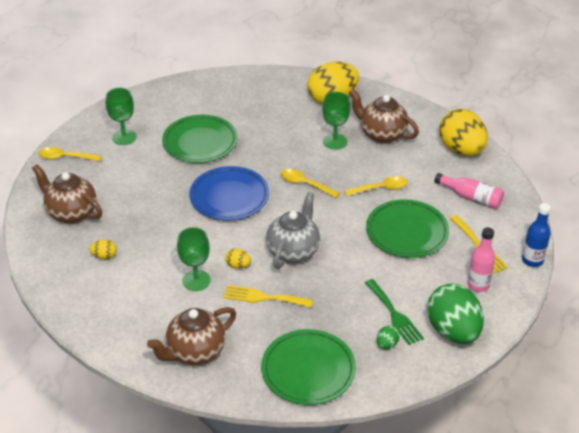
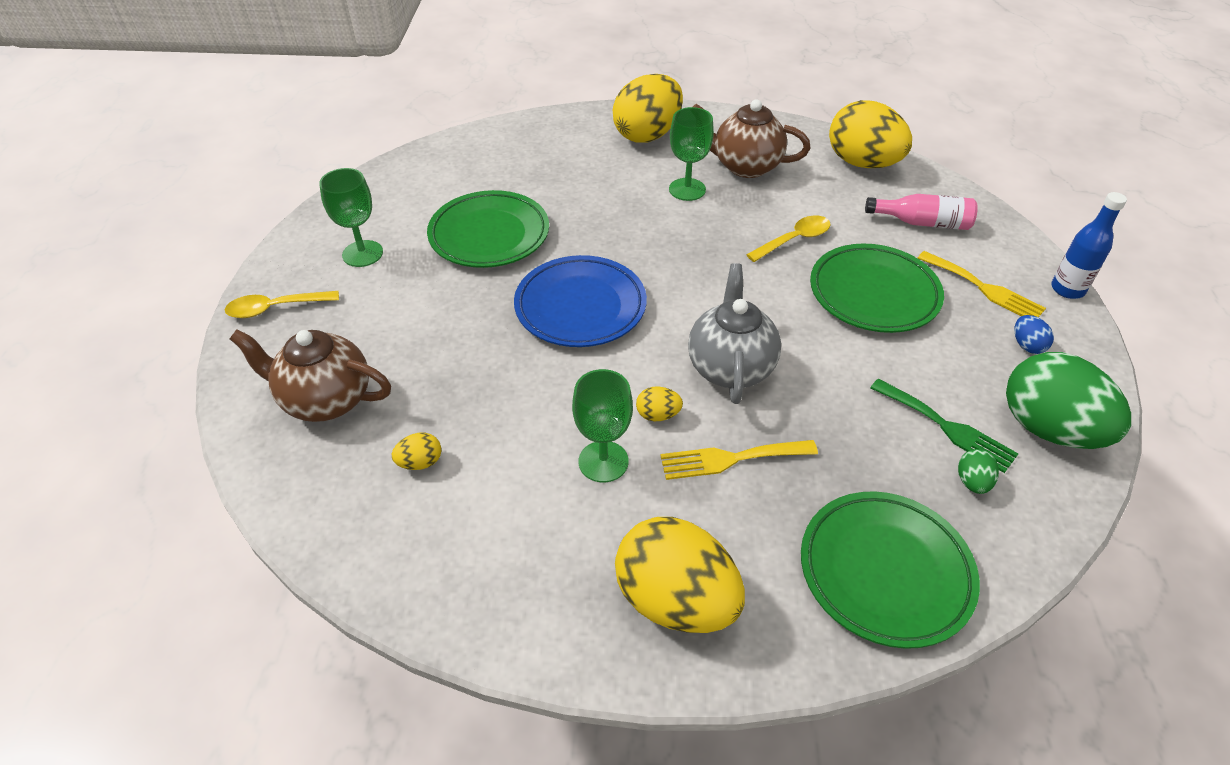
camera: 20 degrees left, 5 degrees up
(195, 352) = (675, 600): brown teapot -> yellow egg
(305, 184) = (683, 259): yellow spoon -> none
(478, 285) = (1027, 345): pink bottle -> blue egg

